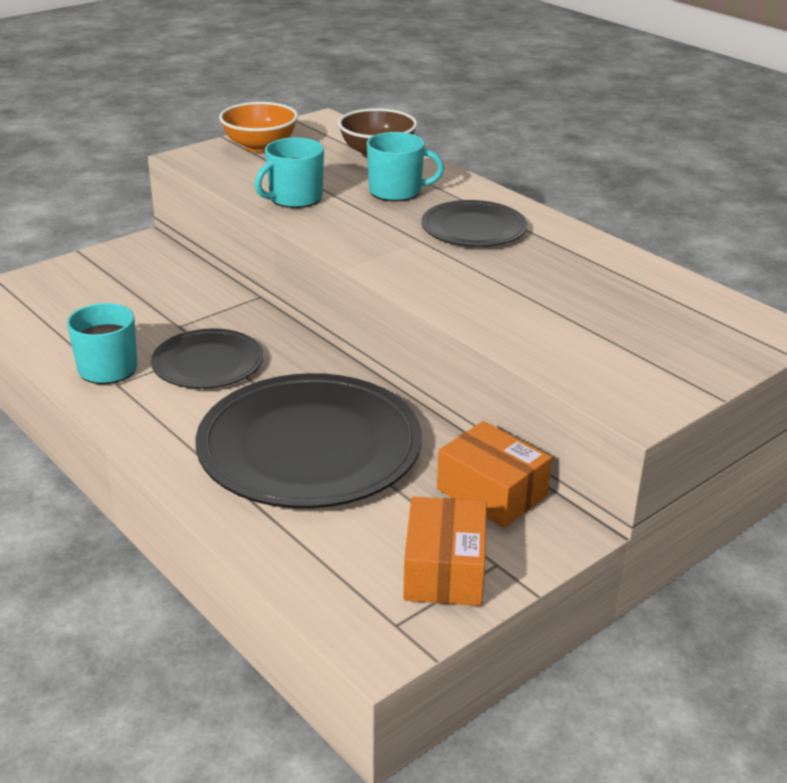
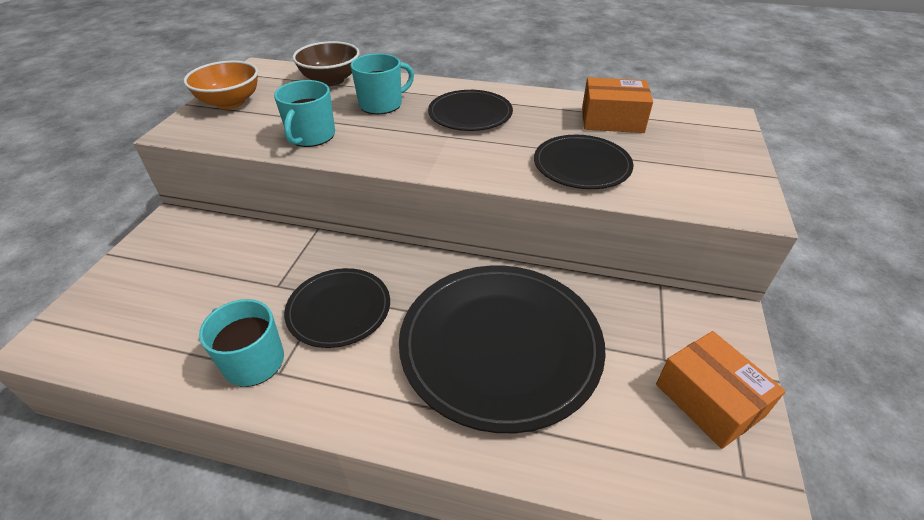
camera: 35 degrees left, 10 degrees up
(491, 492) = (653, 312): orange box -> orange box (612, 120)
(517, 311) = (582, 165): none -> black plate

